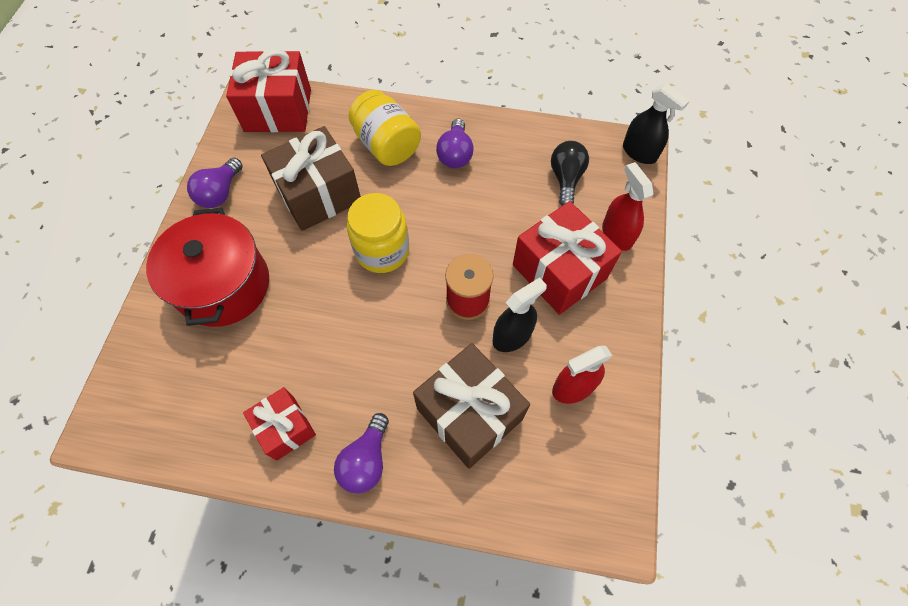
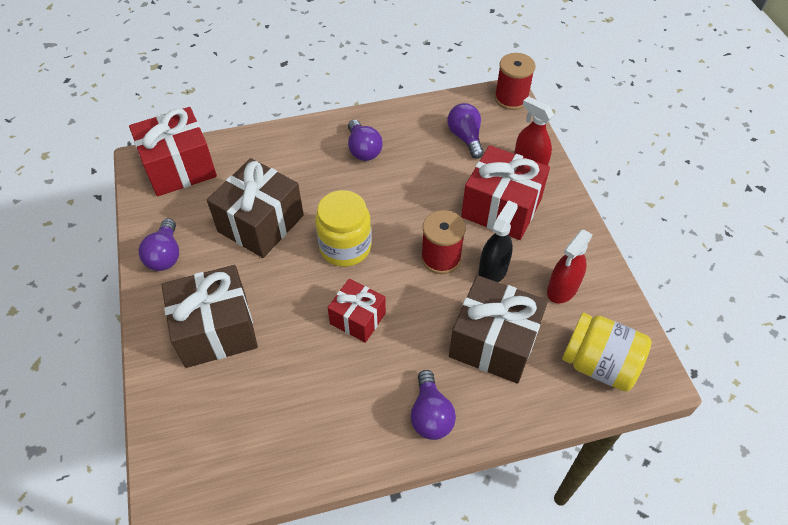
camera: 25 degrees left, 10 degrees down
(223, 285) = (216, 330): red pot -> brown gift
(285, 428) = (345, 421): red gift -> red gift (358, 318)
(387, 145) = (299, 163): yellow jar -> yellow jar (599, 364)
(566, 179) = (465, 137): black light bulb -> purple light bulb
(639, 152) = (511, 98): black spray bottle -> red spool

